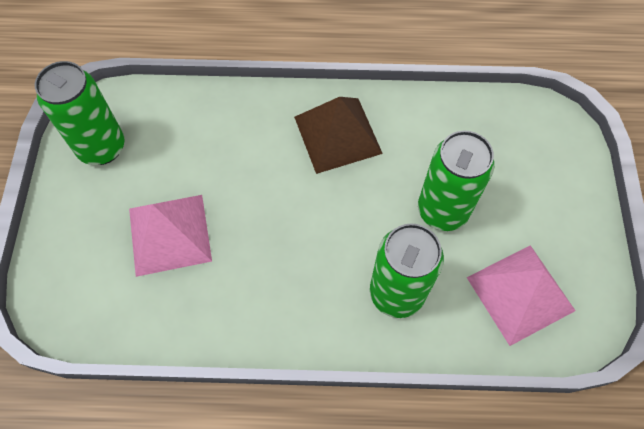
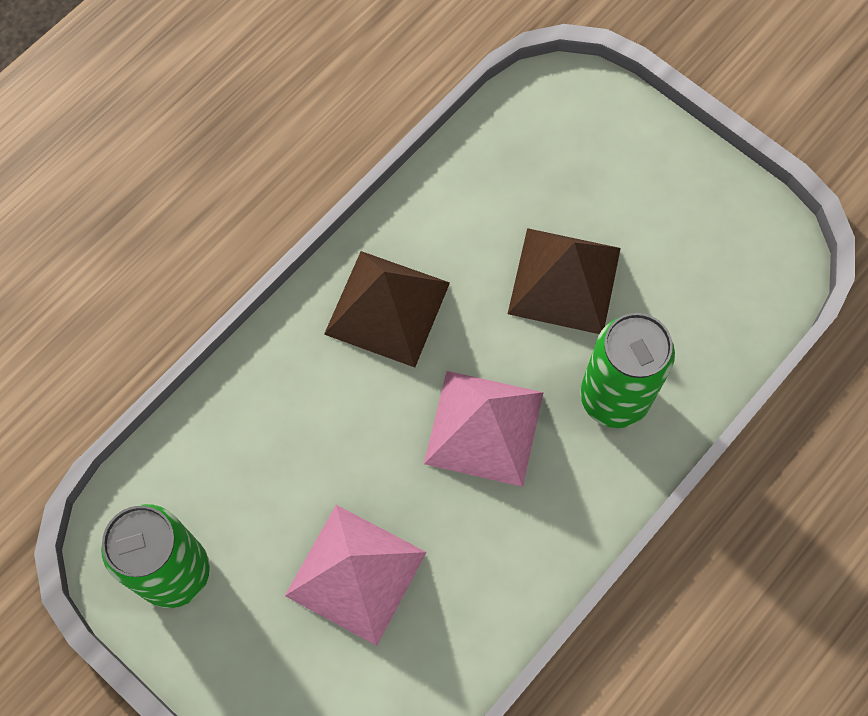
camera: 50 degrees left, 5 degrees up
(442, 210) = (564, 280): green can -> brown pyramid
(520, 294) = (707, 286): pink pyramid -> pink pyramid (484, 428)

